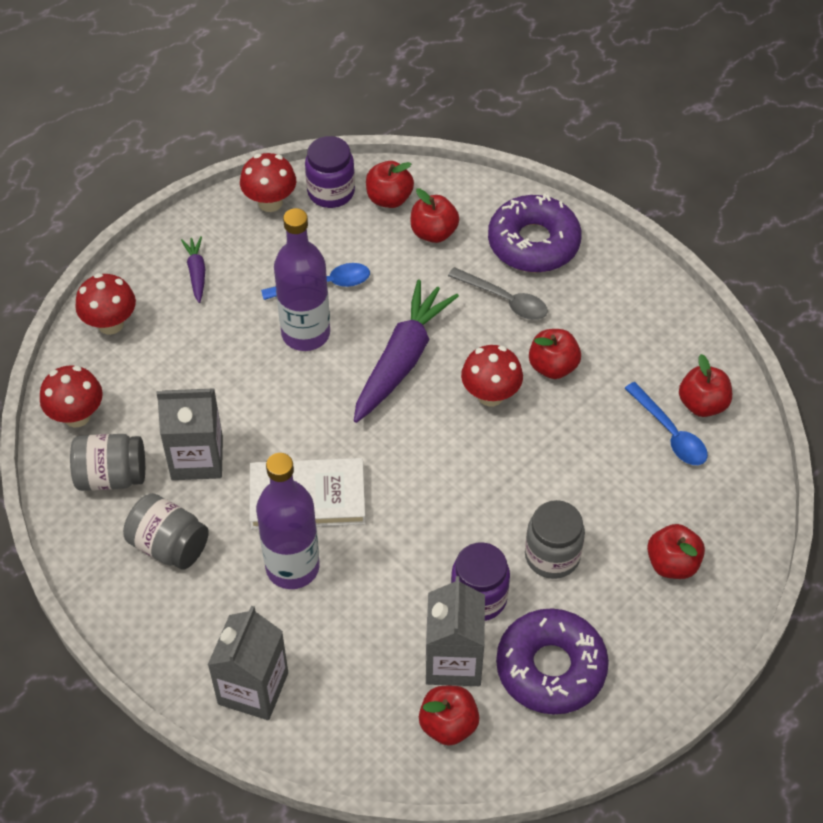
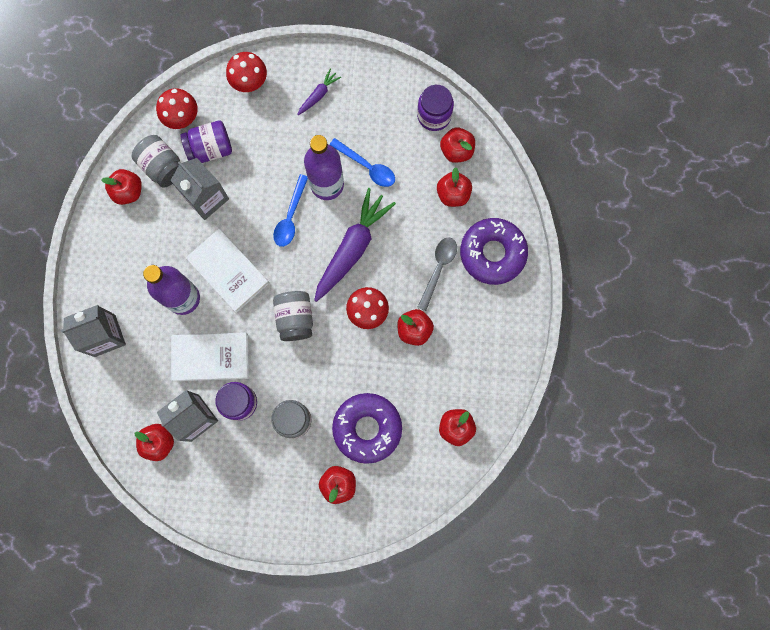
camera: 50 degrees right, 25 degrees up
(102, 533) = (128, 191): none -> red apple
(143, 414) = (210, 148): none -> purple jar
(169, 545) = (147, 229): grey jar -> grey jar (295, 318)
(270, 202) = (398, 90): red mushroom -> none
(394, 589) = (211, 357): none -> white book
(402, 359) = (352, 247): purple carrot -> purple carrot turned 45 degrees counterclockwise
(504, 300) = (438, 269): grey spoon -> grey spoon turned 150 degrees counterclockwise
(551, 668) = (228, 468): purple donut -> purple donut (367, 428)
(670, 433) = (422, 423): blue spoon -> blue spoon (290, 216)

